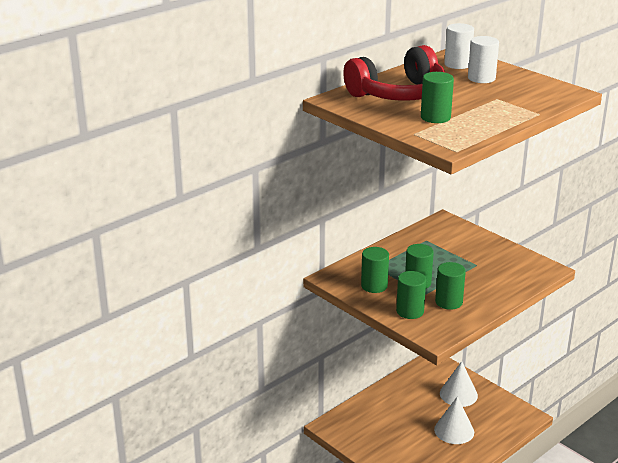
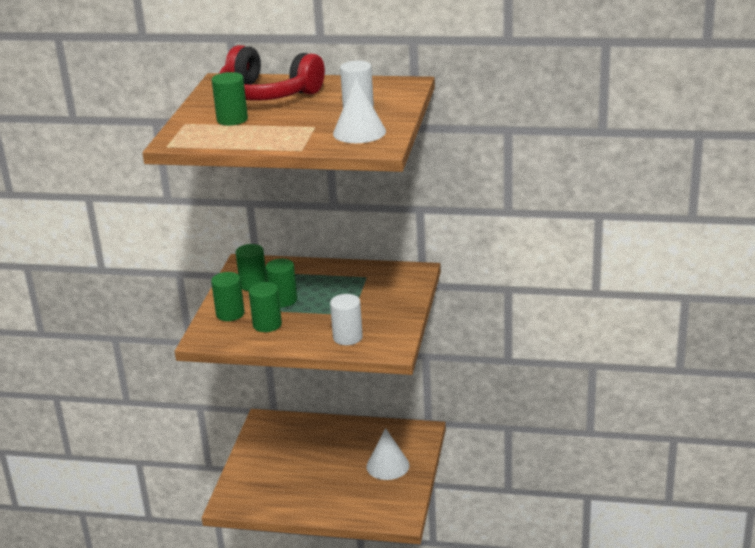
camera: 55 degrees right, 0 degrees up
(454, 430) = (330, 485): white cone -> white cone (359, 132)
(457, 64) = (380, 91): white cylinder -> white cylinder (347, 337)

